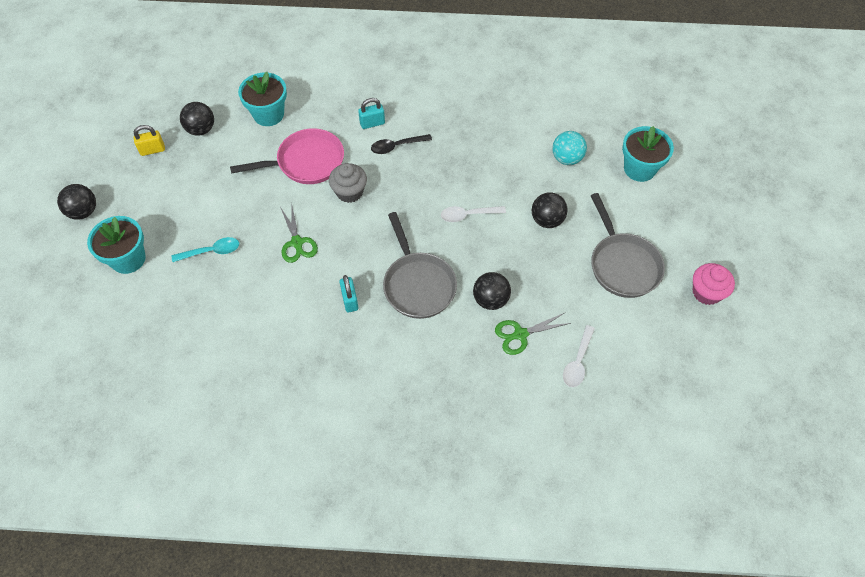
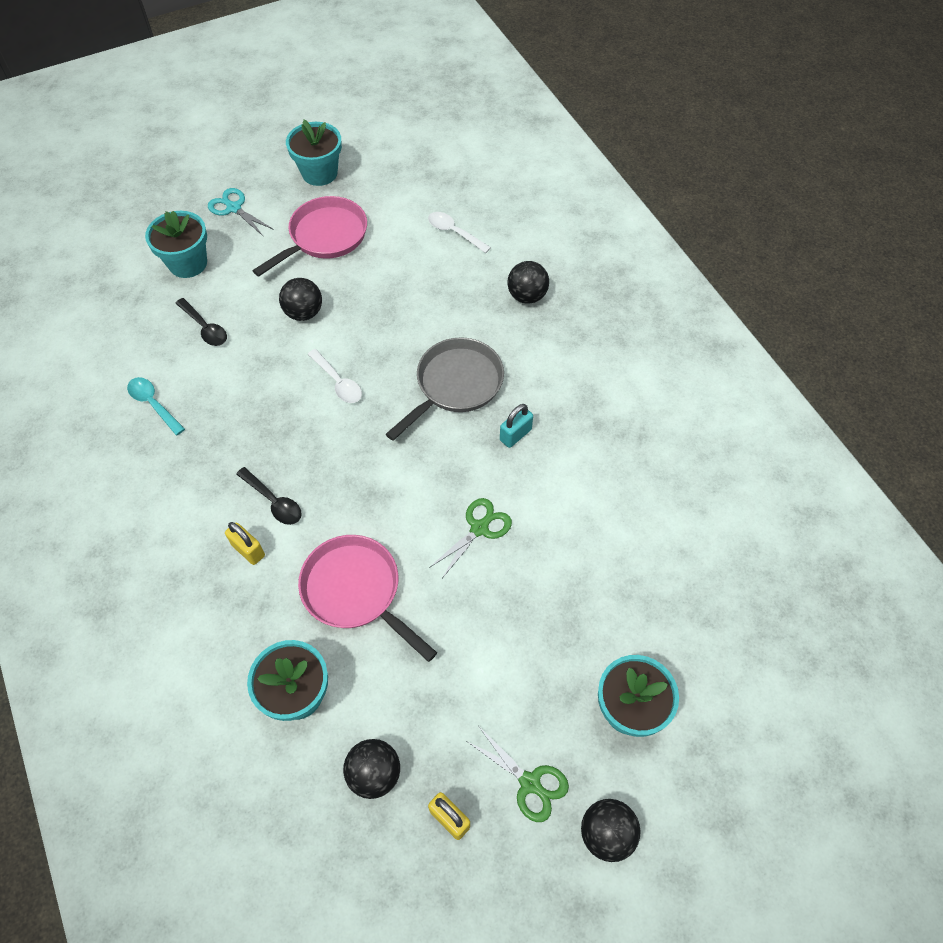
camera: 120 degrees left, 0 degrees up
(211, 251) = (552, 615): turquoise spoon -> turquoise spoon (153, 404)
(349, 192) = (374, 514): grey cupcake -> none
(372, 123) = (248, 550): turquoise padlock -> yellow padlock
(490, 300) = (432, 319): black ball -> black ball (527, 296)
(520, 334) = (454, 281): green scissors -> green scissors (530, 783)
(567, 158) = (205, 328): turquoise ball -> black spoon
(577, 362) = (454, 232): white spoon -> white spoon turned 135 degrees counterclockwise
(622, 265) = (324, 237): grey pan -> pink pan
(689, 216) = (234, 208): none -> turquoise scissors
(706, 292) = (319, 173): pink cupcake -> turquoise flower pot

